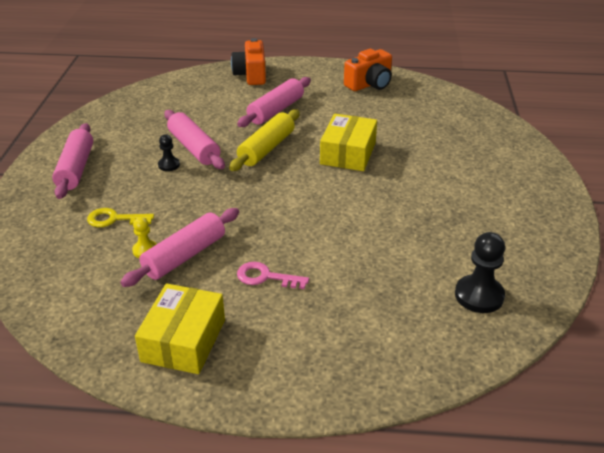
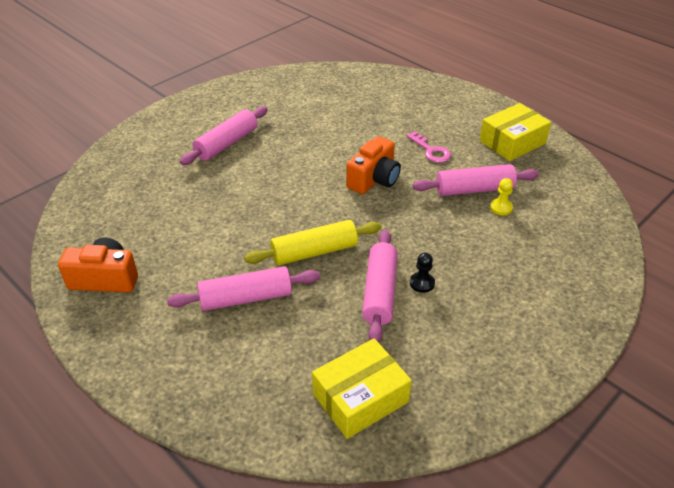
camera: 140 degrees left, 5 degrees up
(75, 168) = (520, 332): pink rolling pin -> pink rolling pin (227, 144)
(114, 219) = (510, 248): yellow key -> none
(251, 75) = (193, 385): orange camera -> orange camera (374, 179)
(348, 153) = (255, 208): yellow box -> yellow box (360, 398)
(479, 295) = (323, 88): black pawn -> none

